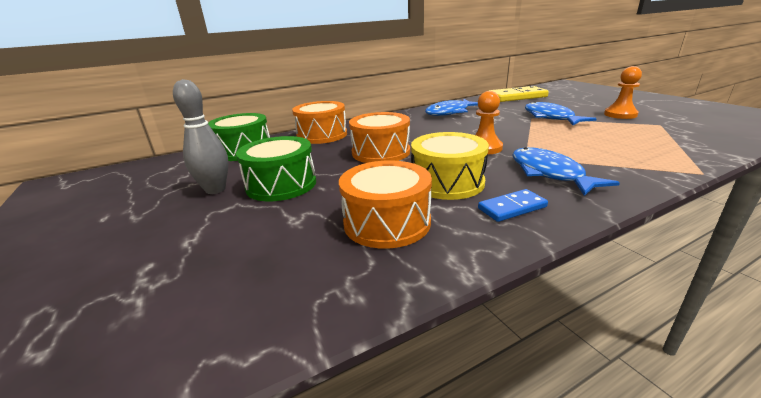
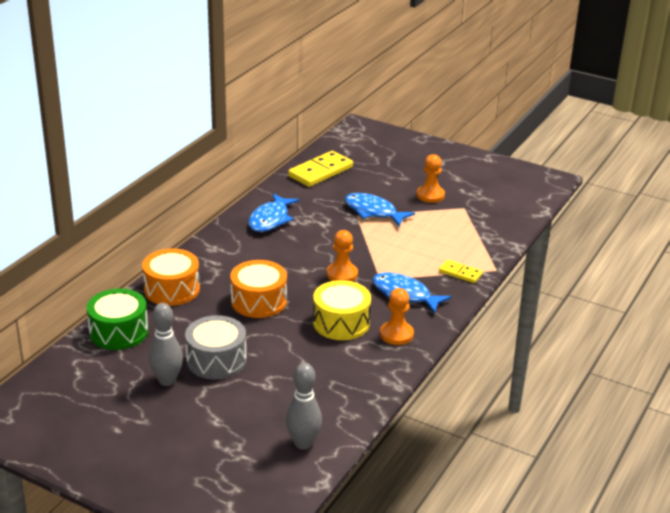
camera: 35 degrees left, 5 degrees up
(230, 314) = (303, 443): none -> grey bowling pin
(281, 184) = (216, 360): green drum -> grey drum
(387, 222) = (329, 368): orange drum -> none
(512, 208) = (396, 334): blue domino -> orange pawn
(641, 168) = (460, 273): none -> yellow domino

